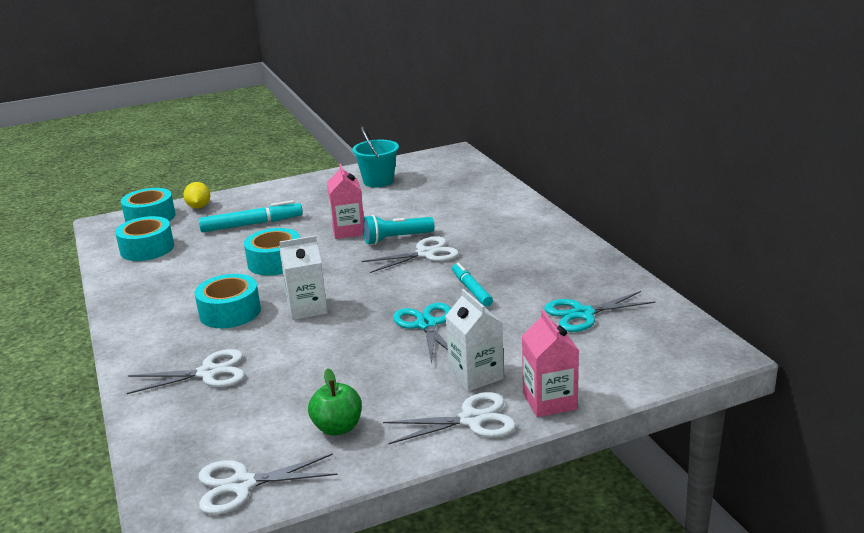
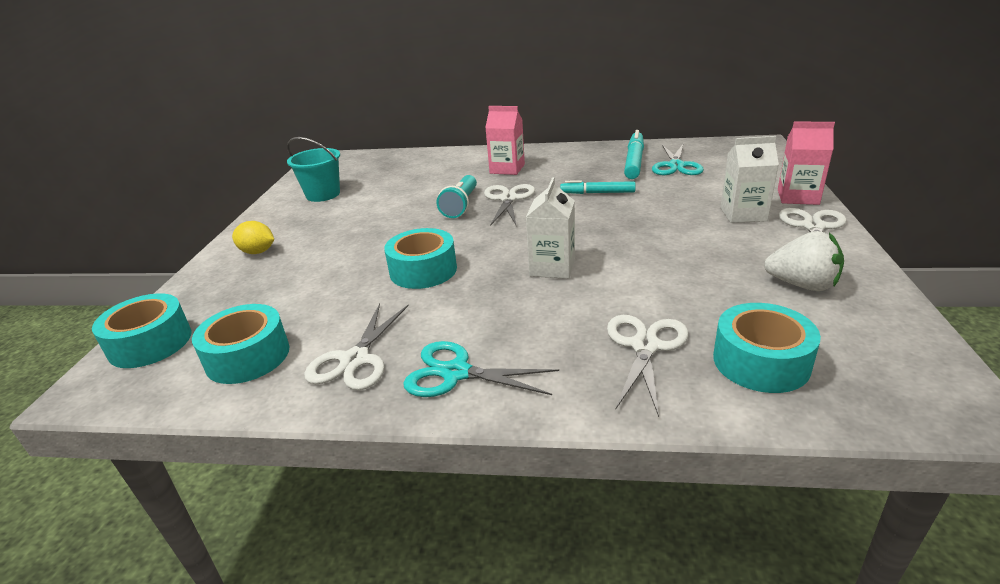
camera: 60 degrees left, 5 degrees up
(199, 207) = (190, 301): yellow lemon -> yellow lemon (258, 252)
(230, 312) = (511, 313): turquoise tape -> turquoise tape (761, 362)
(242, 485) = (896, 353): white scissors -> white scissors (355, 360)
(252, 224) = (305, 272): turquoise marker -> turquoise marker (634, 161)
(338, 427) = (802, 285): green apple -> white strawberry
(348, 231) = (409, 223): pink carton -> pink carton (507, 169)
(427, 324) = (641, 219): turquoise scissors -> turquoise scissors (456, 373)

